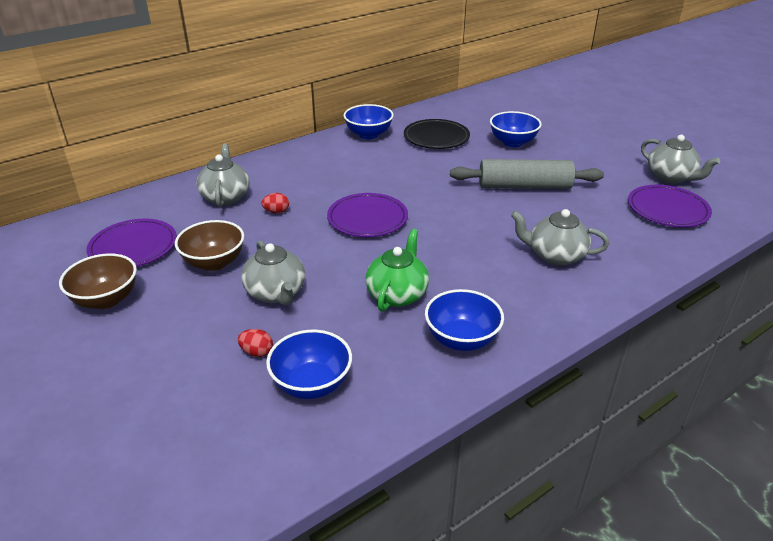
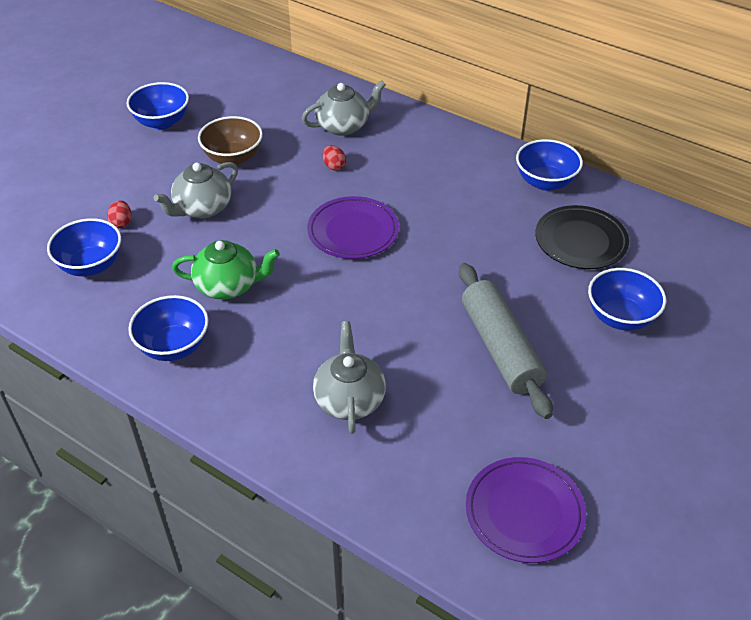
camera: 70 degrees right, 10 degrees up
(106, 299) = (162, 122): brown bowl -> blue bowl
(133, 247) = (237, 106): purple plate -> none
(671, 177) = (631, 514): grey teapot -> none

